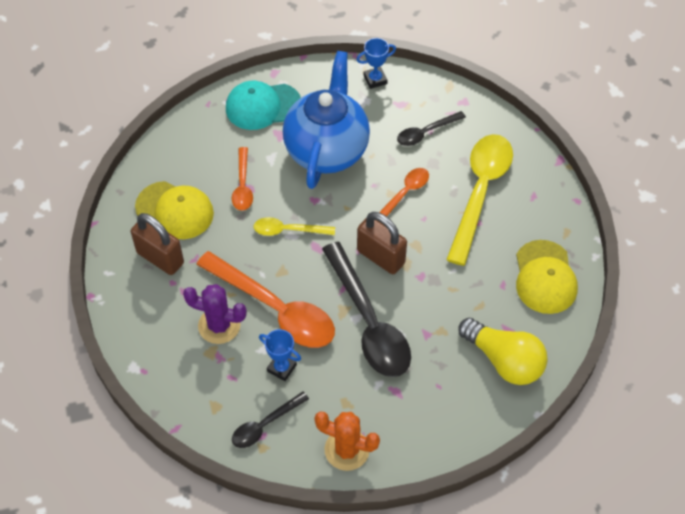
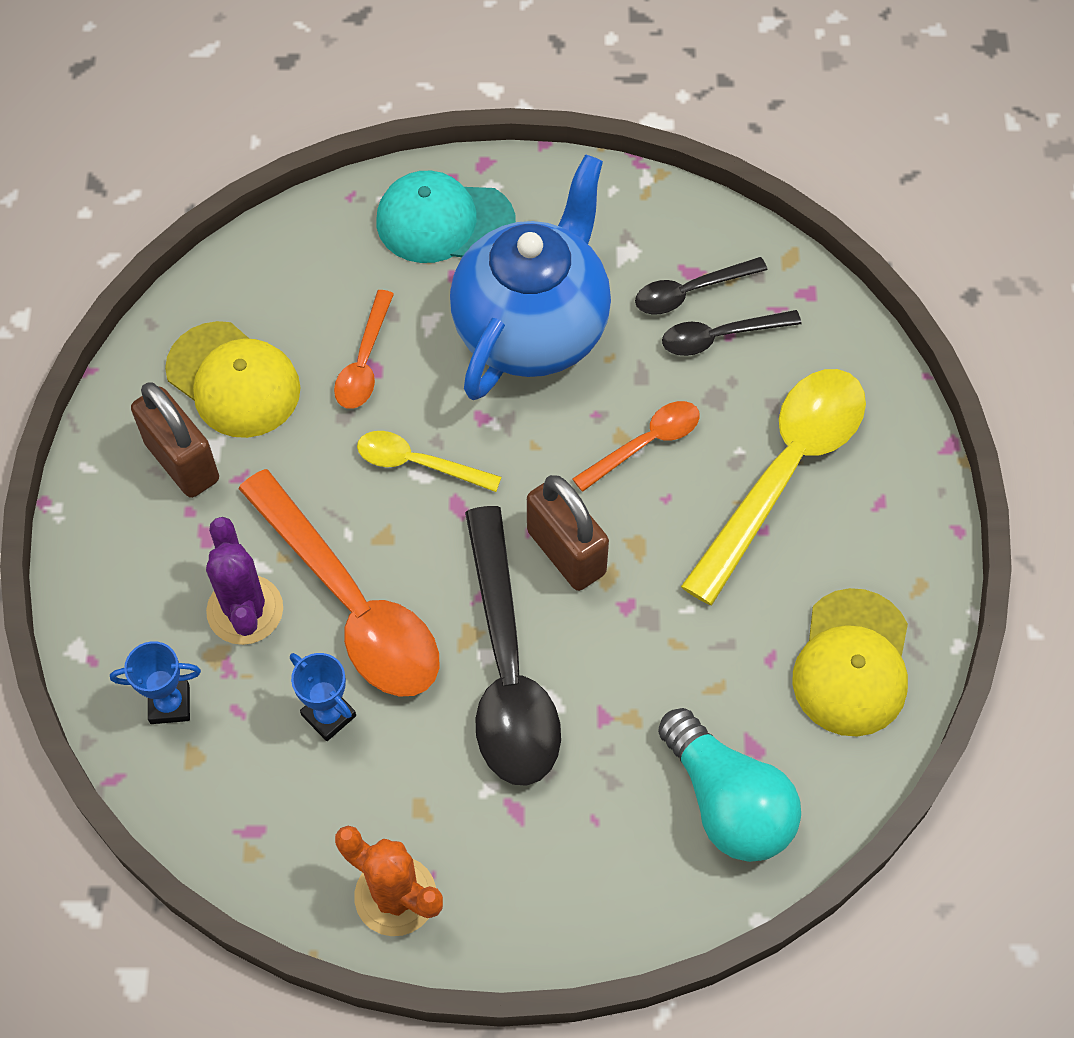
camera: 15 degrees right, 5 degrees up
(219, 325) = (245, 610): purple cactus -> purple cactus turned 45 degrees clockwise
(265, 425) = (268, 812): black spoon -> black spoon (690, 291)
(375, 79) = (659, 216): blue trophy -> blue trophy (170, 704)
(504, 360) = (727, 802): yellow light bulb -> turquoise light bulb

